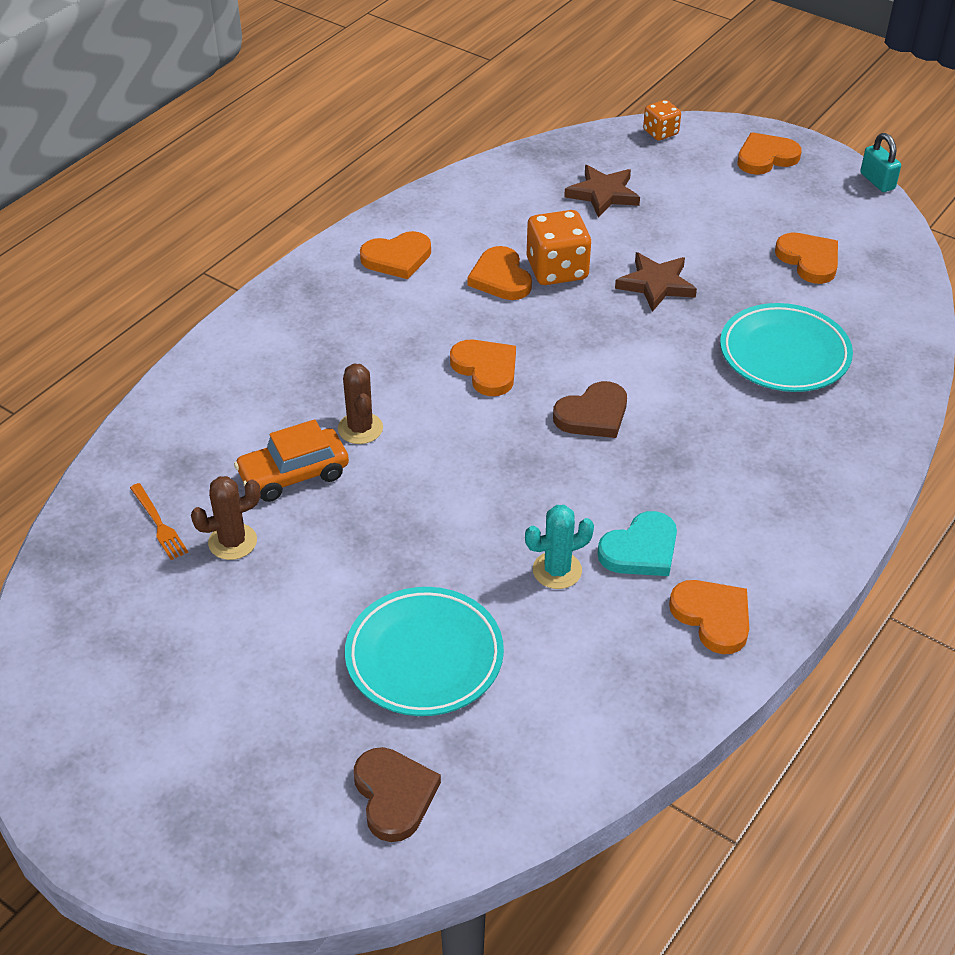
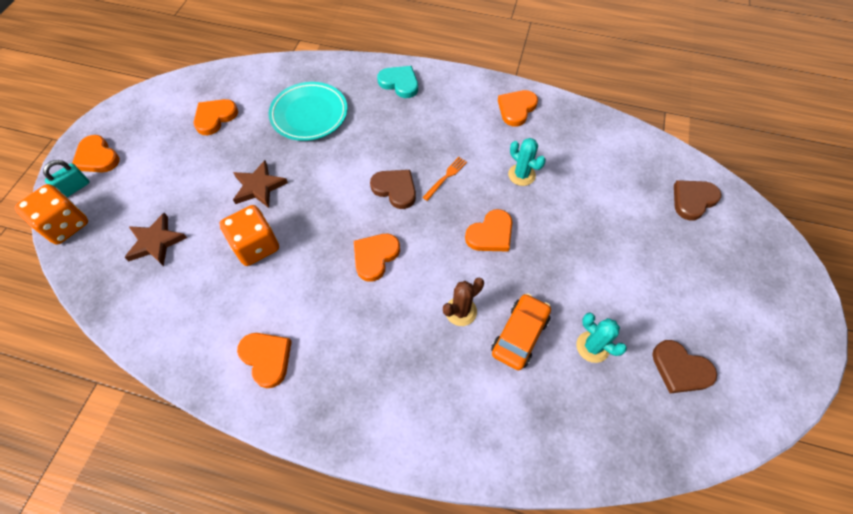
camera: 110 degrees left, 15 degrees up
(143, 623) = (680, 369): none -> brown heart
(158, 524) = (604, 403): orange fork -> orange fork (446, 177)
(232, 542) = (592, 347): brown cactus -> turquoise cactus
(293, 474) = (519, 335): orange car -> orange car turned 105 degrees counterclockwise
(424, 657) = (610, 215): turquoise plate -> none
(500, 278) = (274, 278): orange heart -> orange heart (490, 234)
(641, 550) = (488, 144): turquoise heart -> turquoise heart (399, 83)
(660, 132) = (65, 225): orange dice -> orange dice, size x1.72
(877, 181) = (121, 98): turquoise padlock -> turquoise padlock (74, 188)

